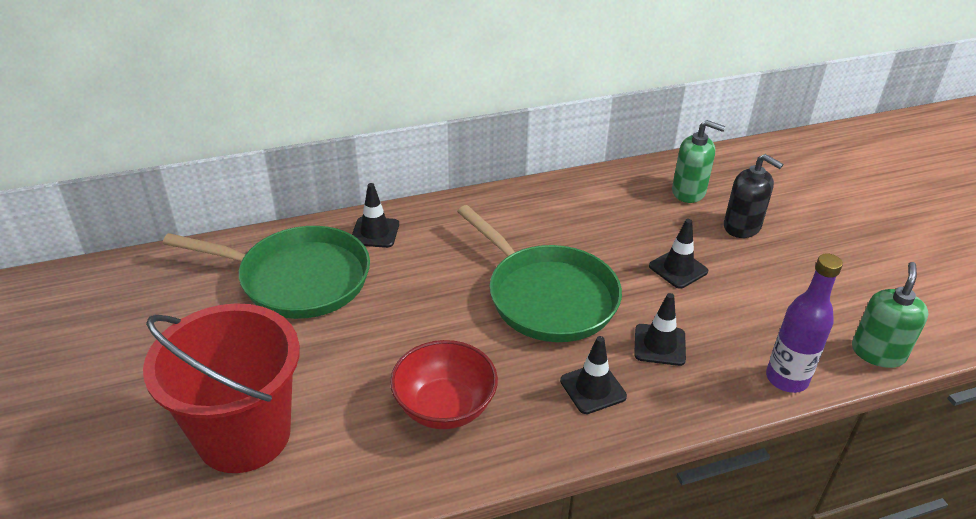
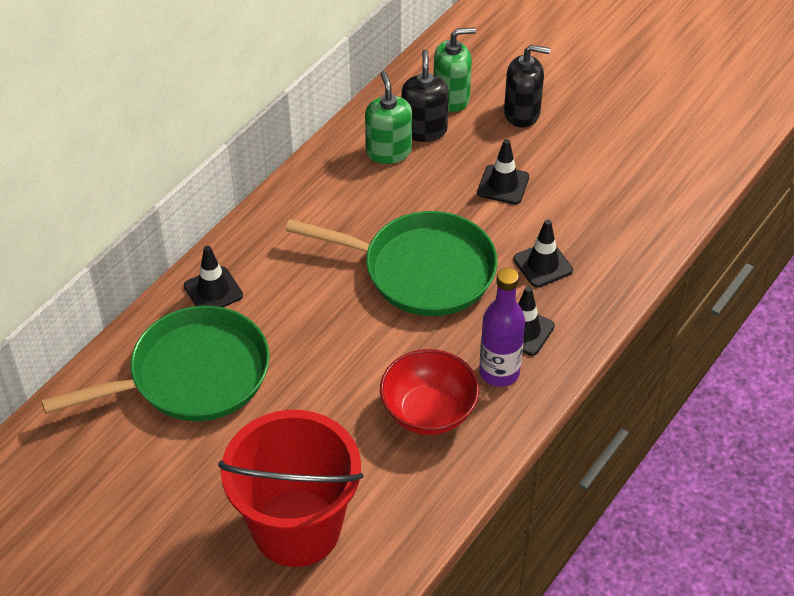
camera: 35 degrees left, 10 degrees up
(645, 203) = (424, 130): none -> black soap dispenser
(786, 379) = (652, 241): purple bottle -> purple bottle (499, 372)
(878, 352) = (698, 182): green soap dispenser -> green soap dispenser (388, 151)

